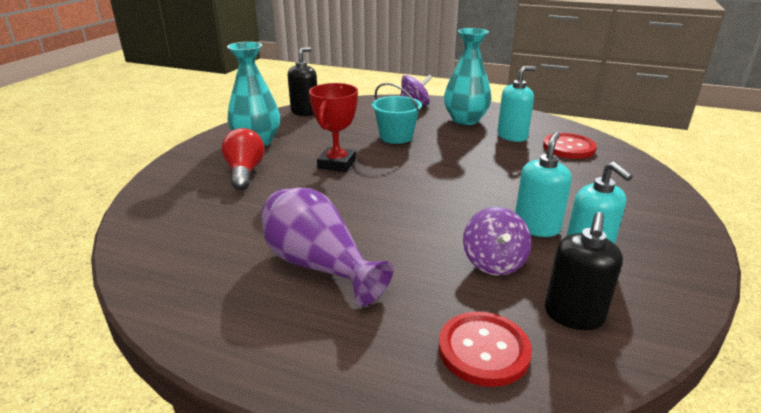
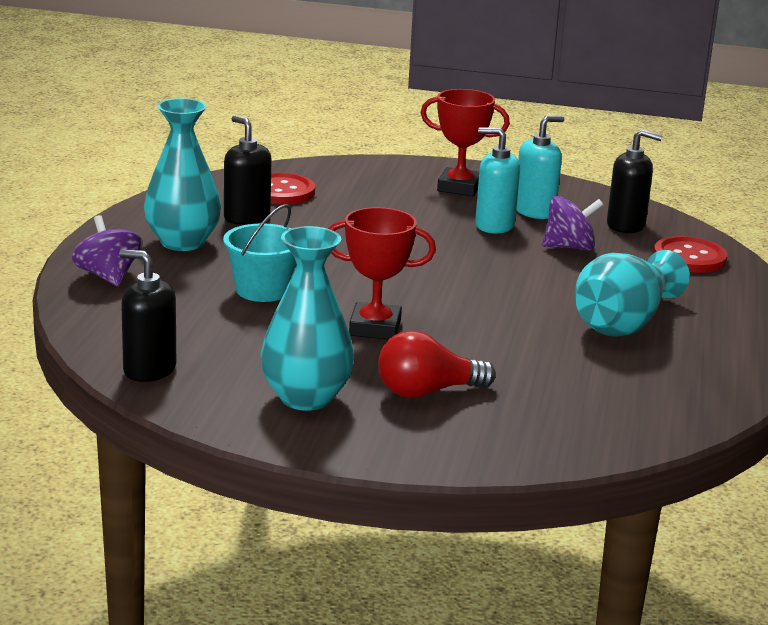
camera: 100 degrees left, 5 degrees down
(318, 266) = (624, 323): purple vase -> turquoise vase
(512, 136) = (246, 218): turquoise soap dispenser -> black soap dispenser
(630, 220) = (459, 187): none -> red trophy

